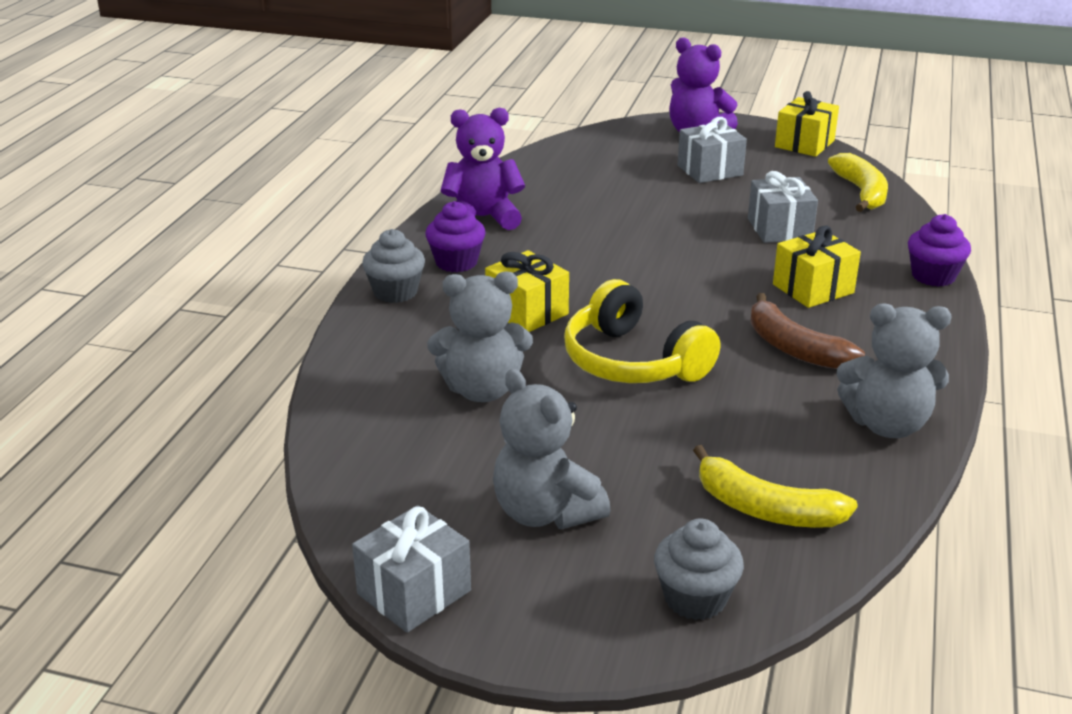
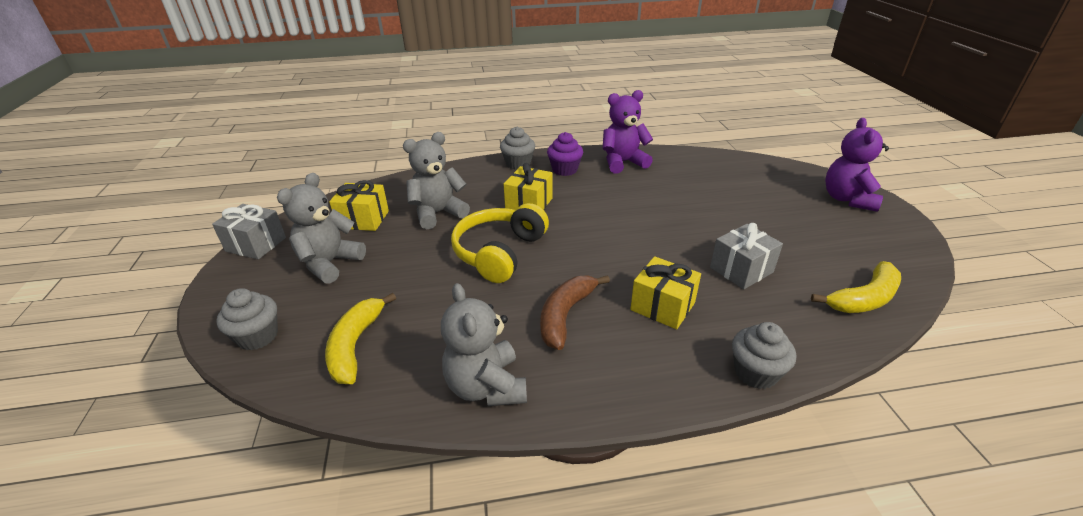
camera: 65 degrees right, 5 degrees up
(482, 218) = (623, 162): purple teddy bear -> purple teddy bear turned 75 degrees counterclockwise
(482, 390) = (438, 213): grey teddy bear -> grey teddy bear turned 90 degrees clockwise
(710, 170) = (794, 218): grey gift -> none
(804, 144) = (911, 250): yellow gift -> yellow gift (363, 219)
(933, 276) = (755, 373): purple cupcake -> grey cupcake

